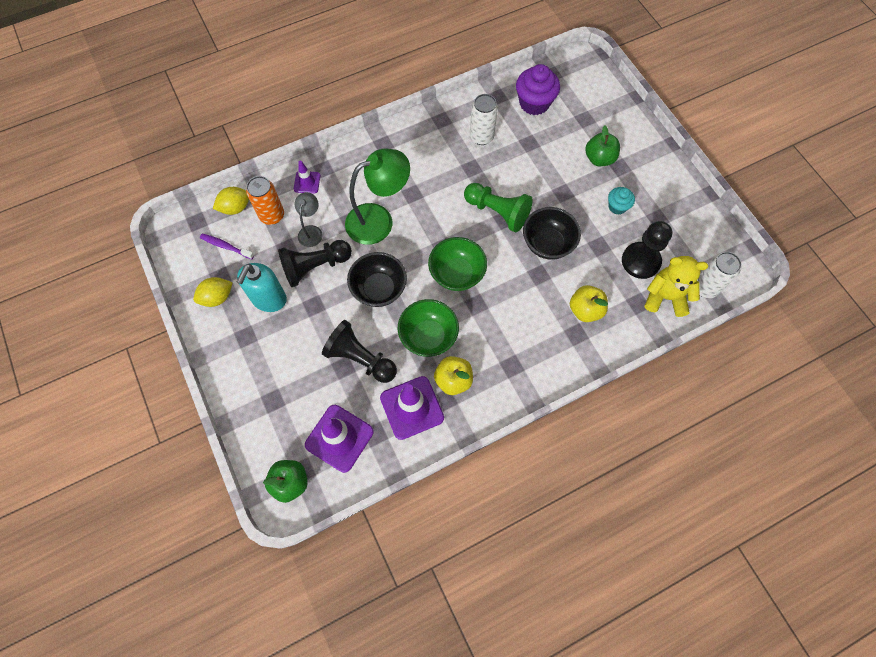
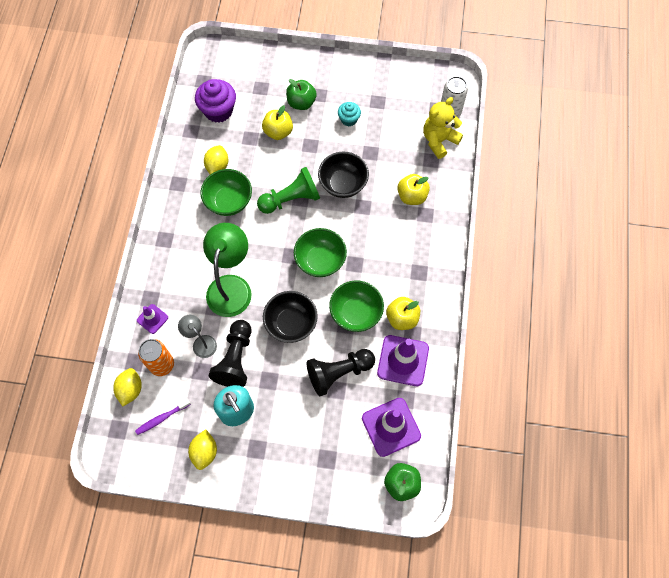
camera: 55 degrees left, 0 degrees up
(455, 167) = (229, 201): none -> green bowl
(481, 137) = (217, 166): white can -> yellow lemon
(554, 160) = (278, 132): none -> yellow apple
(640, 261) = (401, 136): black pawn -> none

